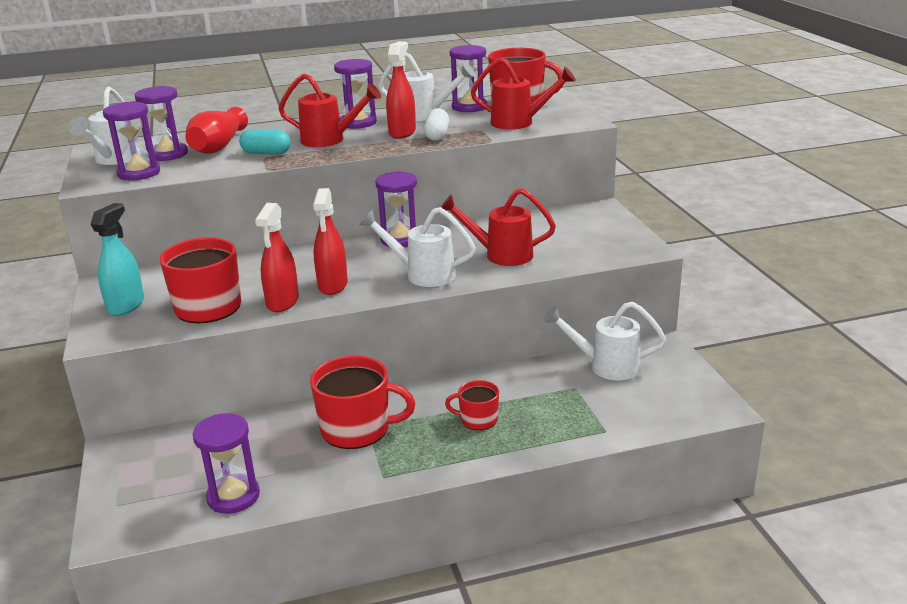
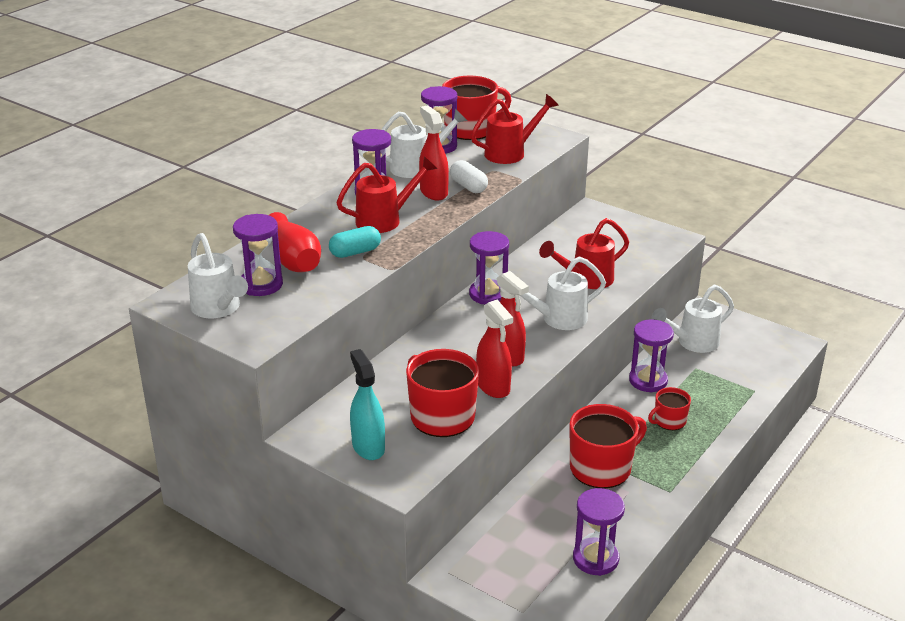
camera: 40 degrees left, 5 degrees up
(139, 173) = (278, 314): purple hourglass -> purple hourglass (648, 381)

